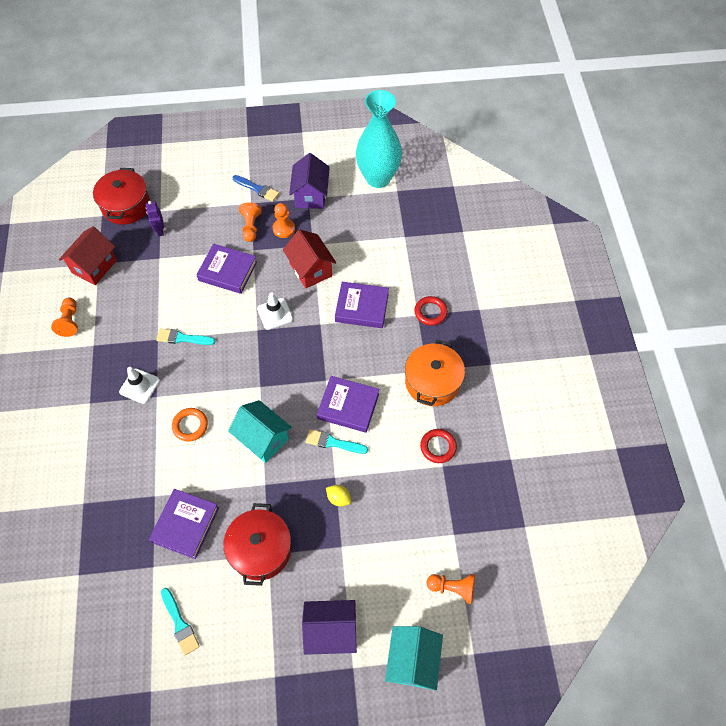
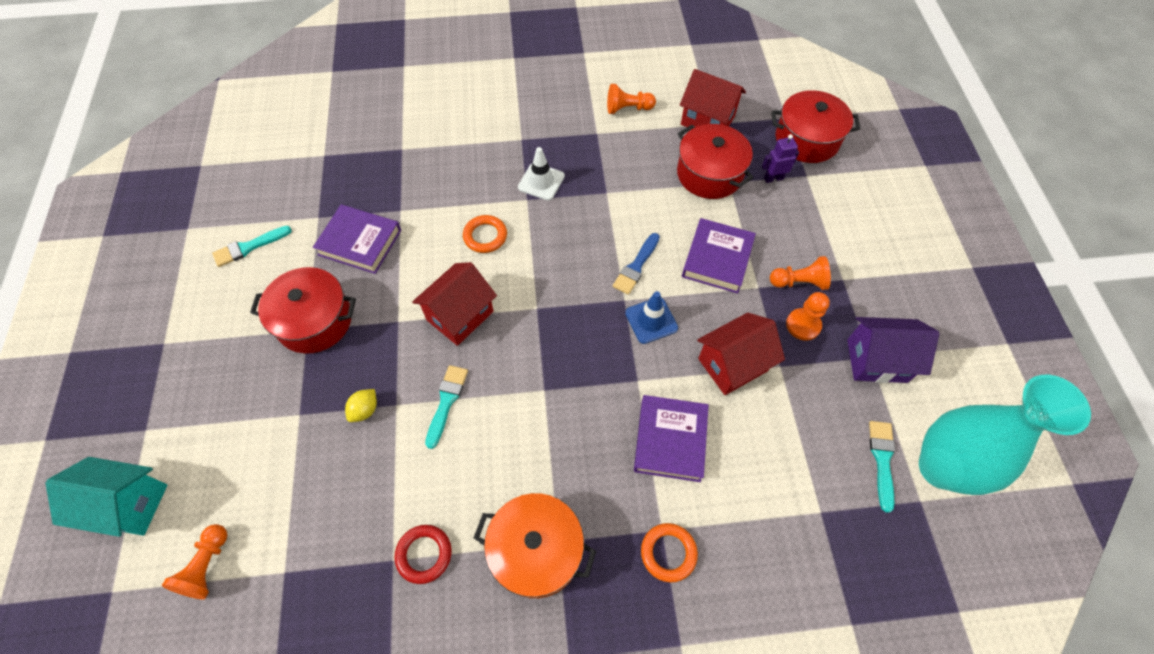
camera: 90 degrees right, 0 degrees up
(149, 269) = (709, 174): none -> red pot
(182, 338) = (608, 217): turquoise brush -> turquoise brush (882, 460)
(257, 189) = (871, 286): blue brush -> blue brush (636, 266)
(263, 439) = (460, 316): turquoise house -> red house
(275, 314) = (651, 320): white traffic cone -> blue traffic cone
(331, 631) = (196, 403): purple house -> none
(348, 406) = (501, 421): purple book -> none
(430, 312) = (668, 553): red ring -> orange ring

